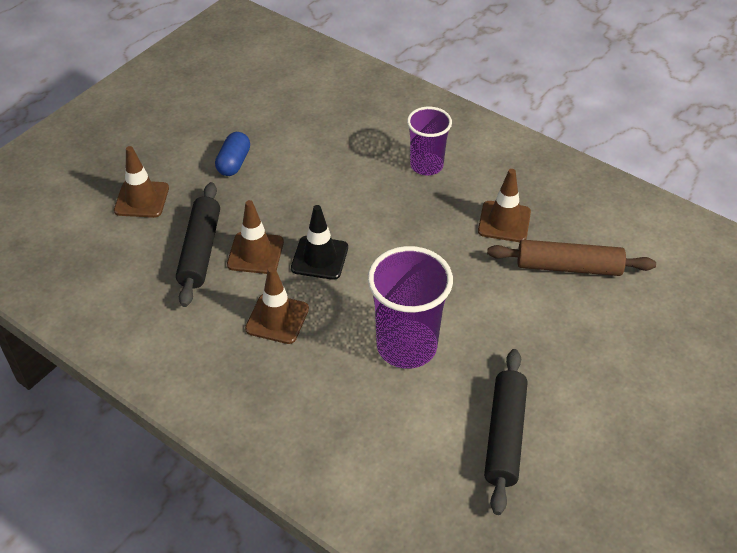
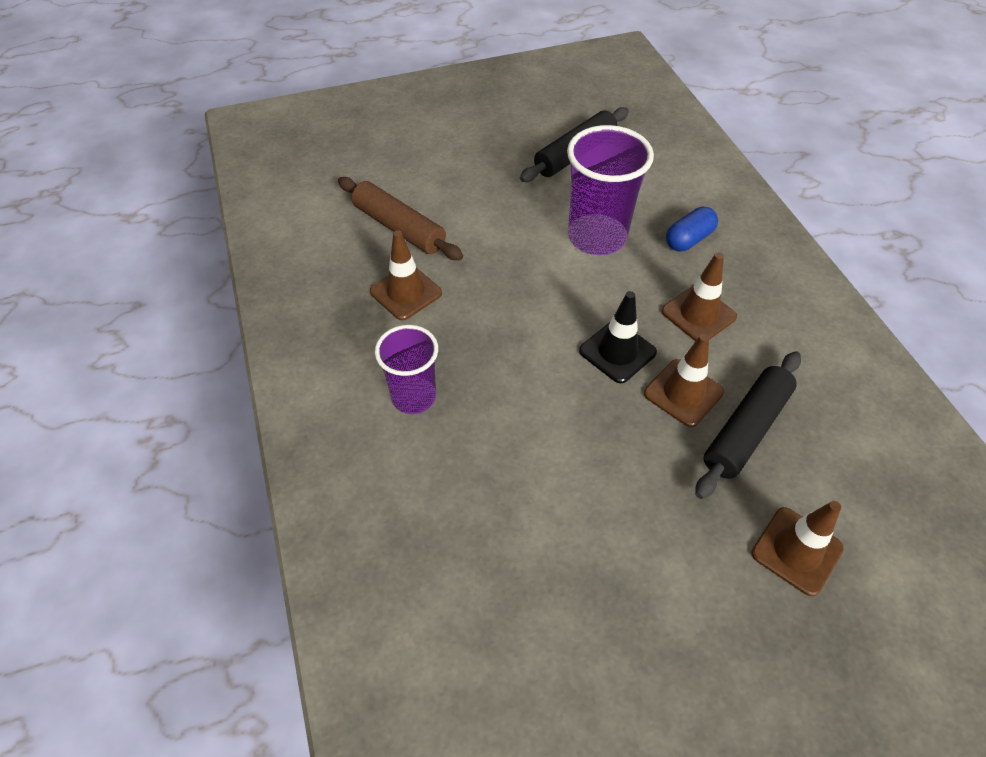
camera: 145 degrees left, 5 degrees up
(234, 163) = (642, 542): blue capsule -> blue capsule (688, 239)

